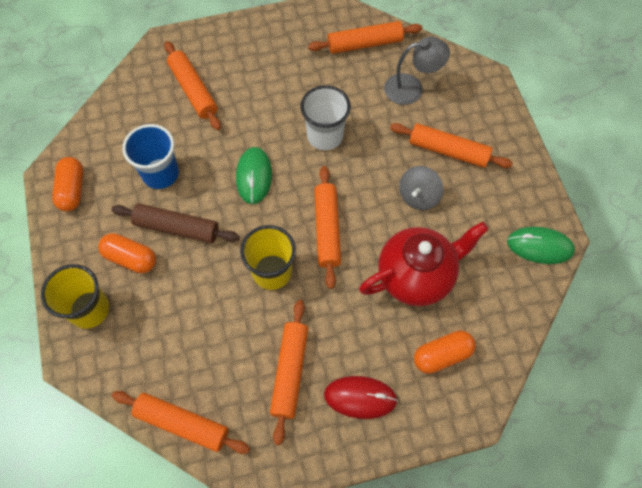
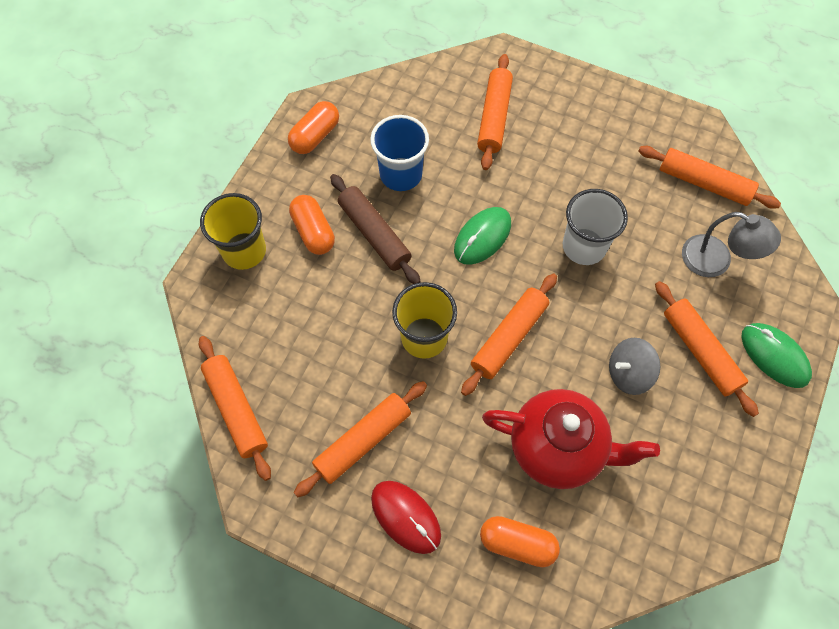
camera: 40 degrees right, 0 degrees up
(540, 246) = (715, 521): green mouse -> green mouse (774, 356)

